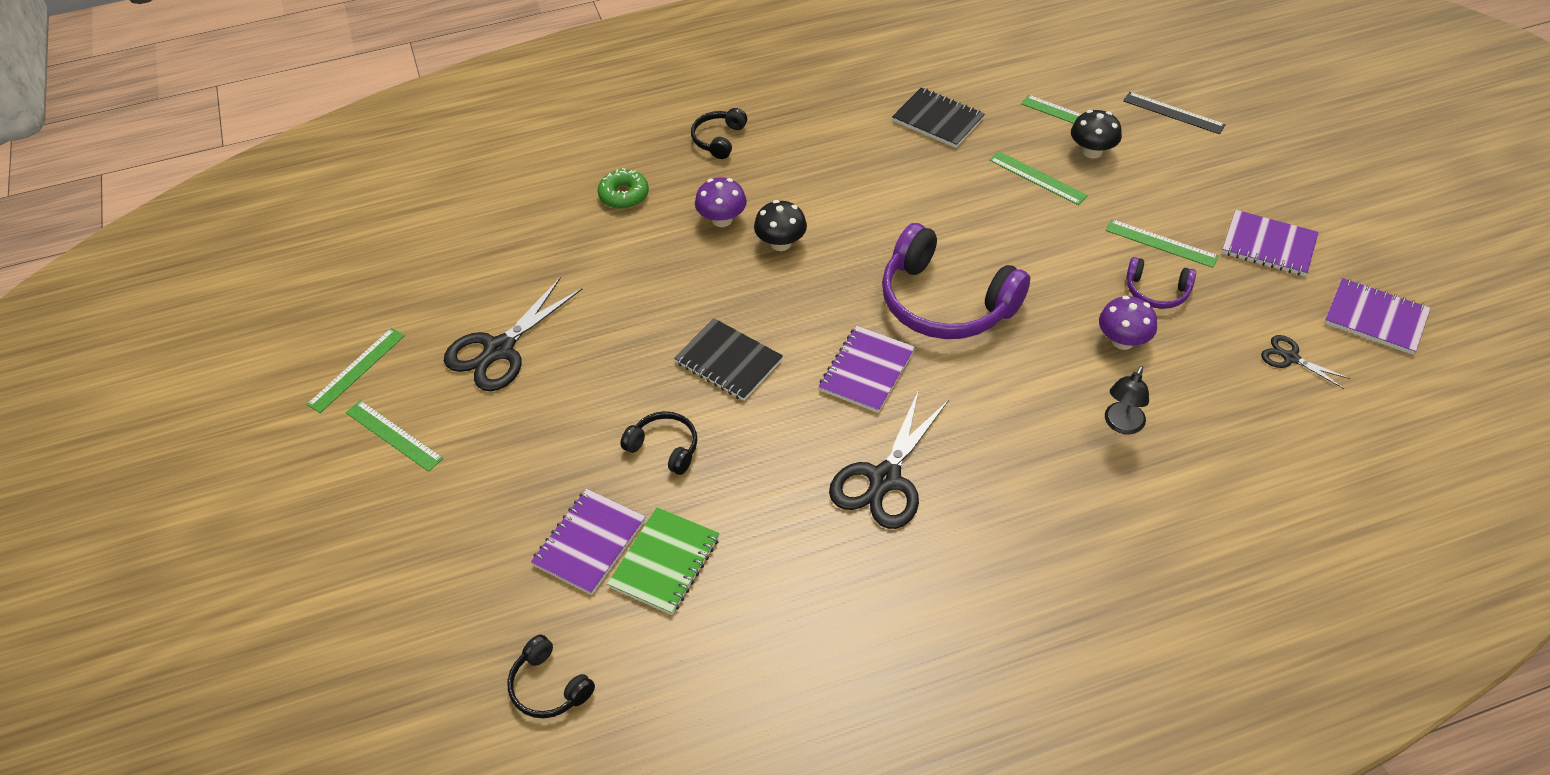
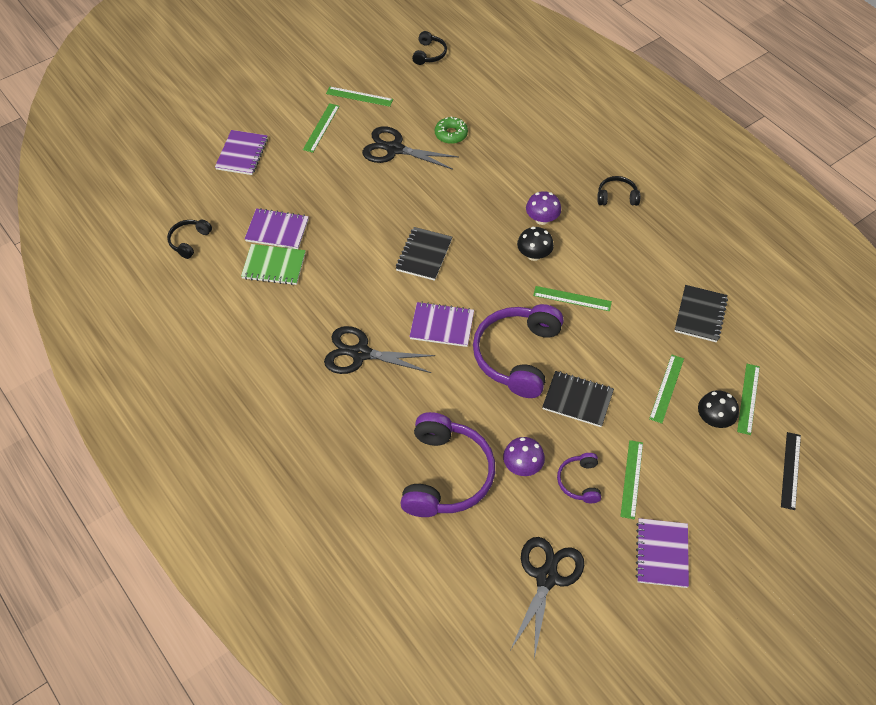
camera: 70 degrees right, 5 degrees up
(624, 195) = (541, 165): green donut -> green donut (451, 134)
(664, 447) = (350, 243): black headphones -> black headphones (429, 54)
(870, 225) = (572, 298): none -> green ruler
(1033, 261) = (577, 400): none -> black notebook
(1121, 425) = (446, 475): black lamp -> purple headphones
(1290, 358) = (547, 577): black scissors -> black scissors, size x1.93
(1375, 318) = (612, 636): purple notebook -> purple notebook (242, 154)

